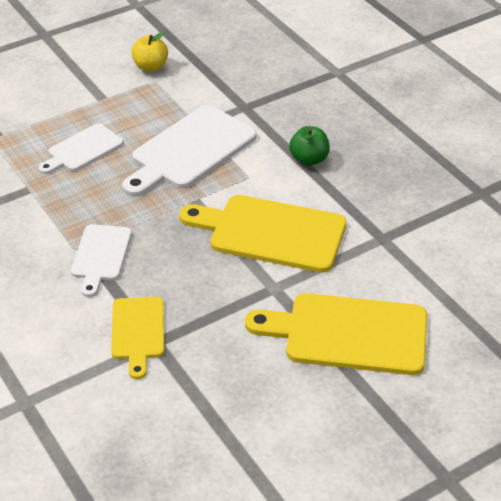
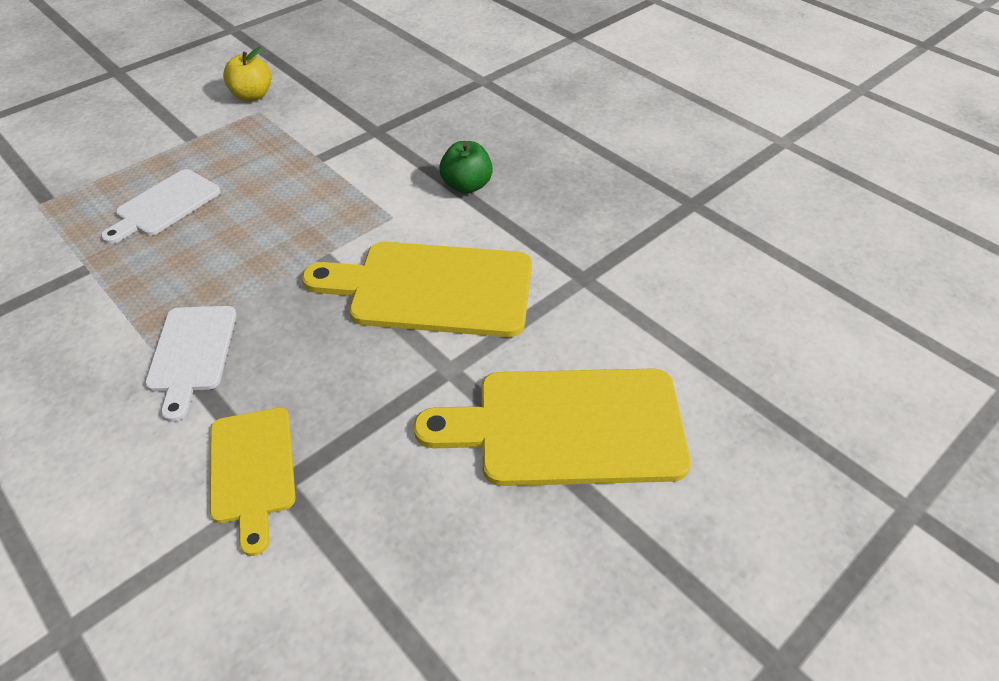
camera: 10 degrees left, 5 degrees up
(190, 150) = (311, 191): white cutting board -> none

